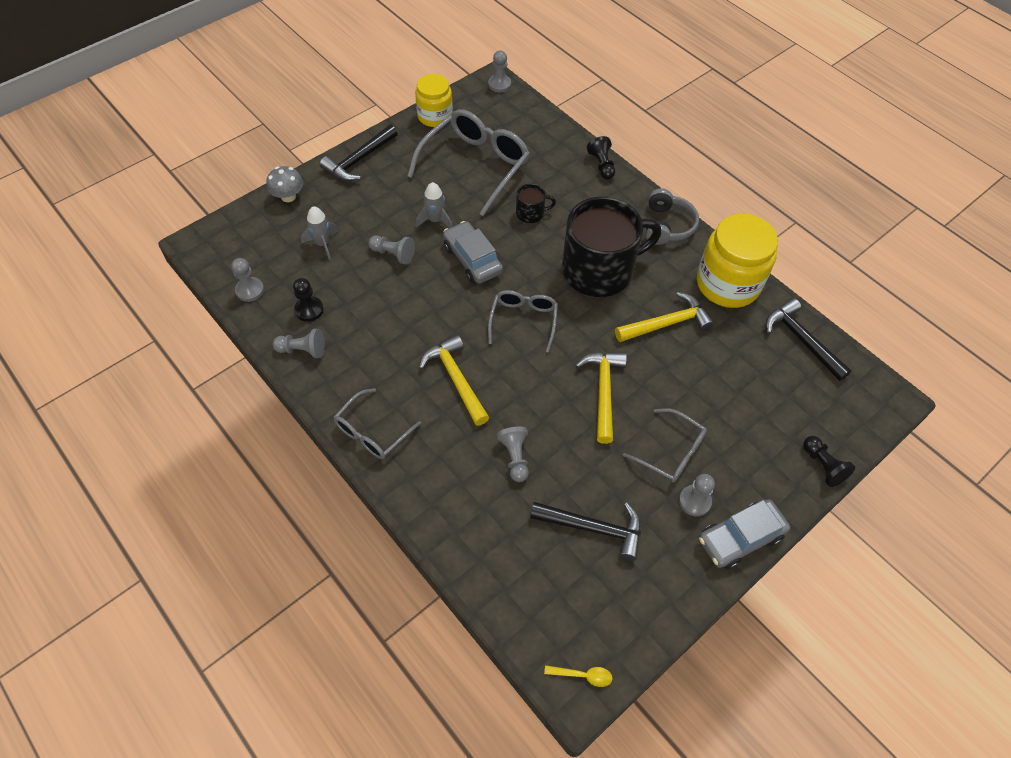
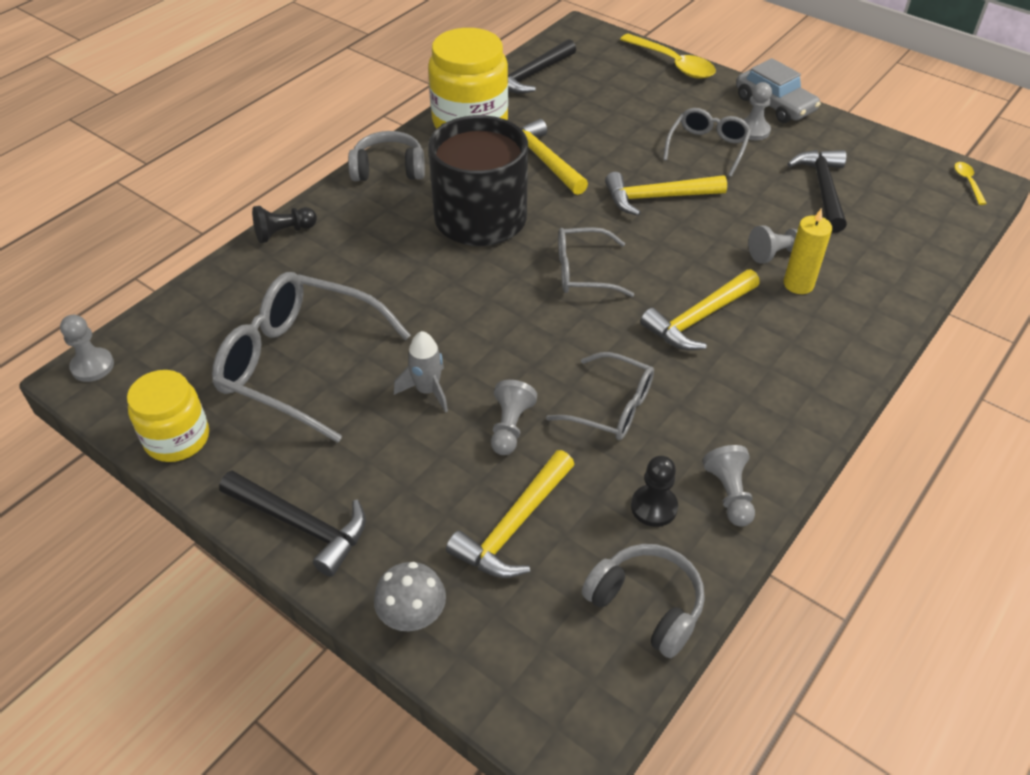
camera: 100 degrees left, 10 degrees down
(250, 290) = (646, 605): grey pawn -> grey headphones
(323, 244) = (514, 526): grey rocket -> yellow hammer
(372, 432) = (815, 382): grey glasses -> grey glasses (612, 407)
(472, 259) = (494, 336): grey car -> none
(475, 459) = (798, 284): none -> yellow candle
(531, 213) = (391, 290): black mug -> none
(822, 466) = (673, 64): black pawn -> yellow spoon

